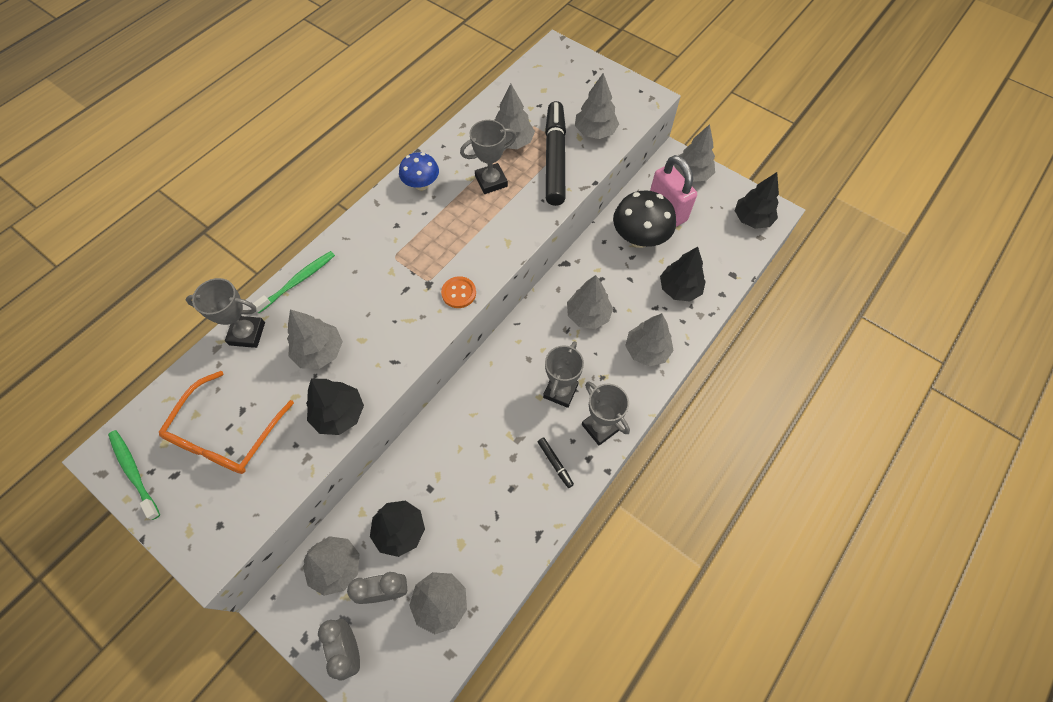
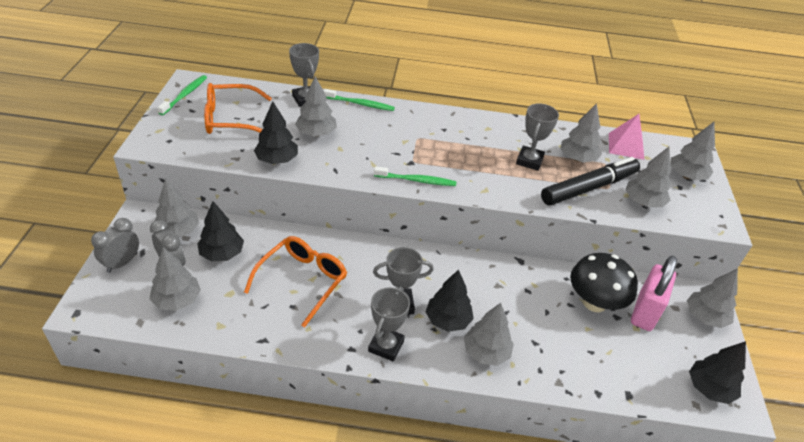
camera: 55 degrees right, 20 degrees down
(421, 184) = (489, 128): blue mushroom -> none
(459, 293) = (417, 180): orange button -> green toothbrush
(484, 465) = (302, 281): none -> orange glasses
(491, 181) = (529, 161): grey trophy -> grey trophy turned 75 degrees clockwise
(519, 94) = (626, 146): none -> pink pyramid
(555, 463) = (332, 327): black marker -> none
(588, 315) = (485, 295): grey tree -> grey tree (686, 176)
(679, 289) = (571, 354): black tree -> black tree (448, 320)

